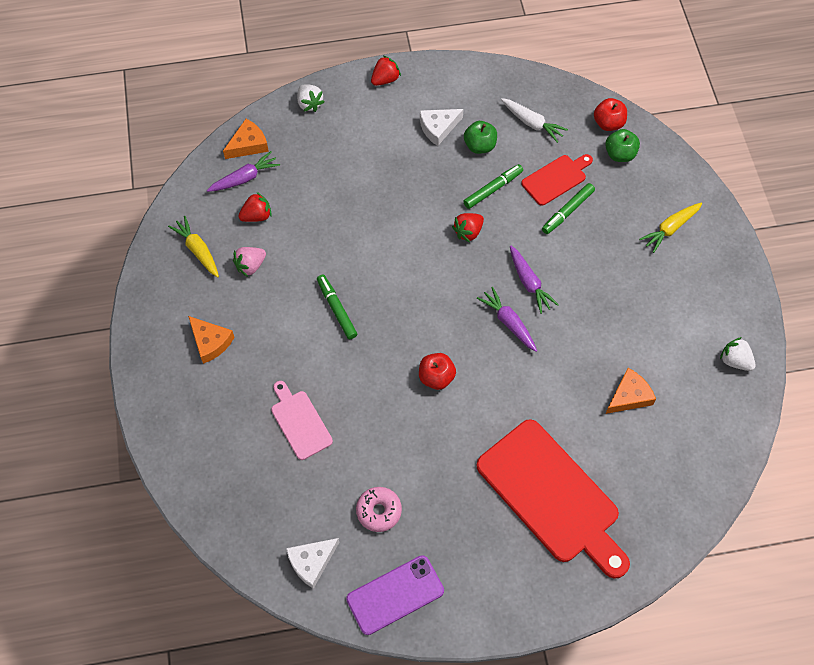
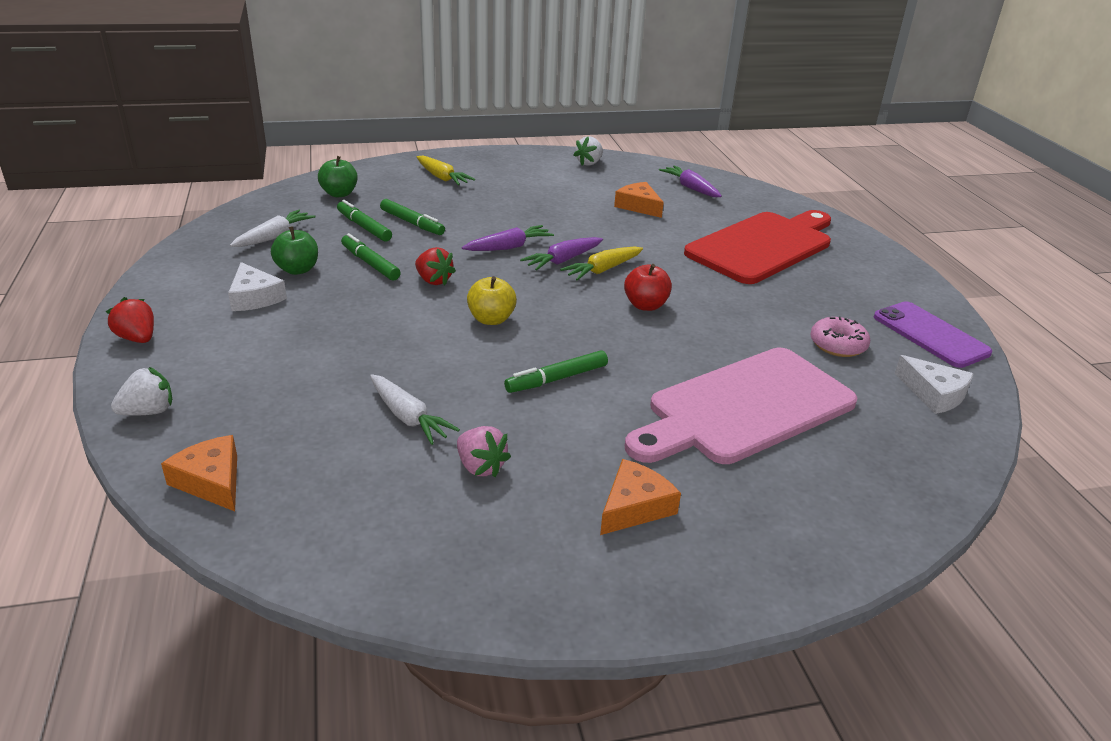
camera: 95 degrees left, 30 degrees down
(197, 250) = (444, 536): yellow carrot -> yellow carrot (602, 270)
(245, 178) = (289, 482): purple carrot -> purple carrot (690, 188)
(257, 216) = (377, 464): red strawberry -> none
(298, 227) = (408, 417): none -> white carrot
(299, 422) = (744, 408): pink cutting board -> pink cutting board, size x2.00
(412, 270) = (491, 319): none -> yellow apple
(556, 178) = (364, 227): red cutting board -> green marker
(608, 123) = (293, 197): red apple -> none

